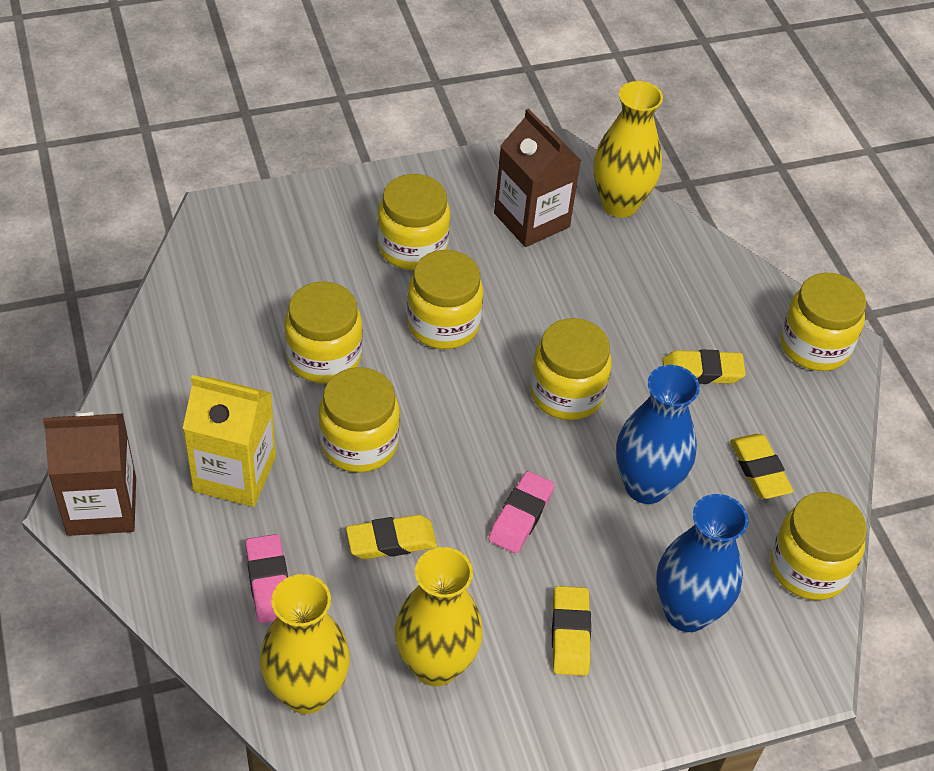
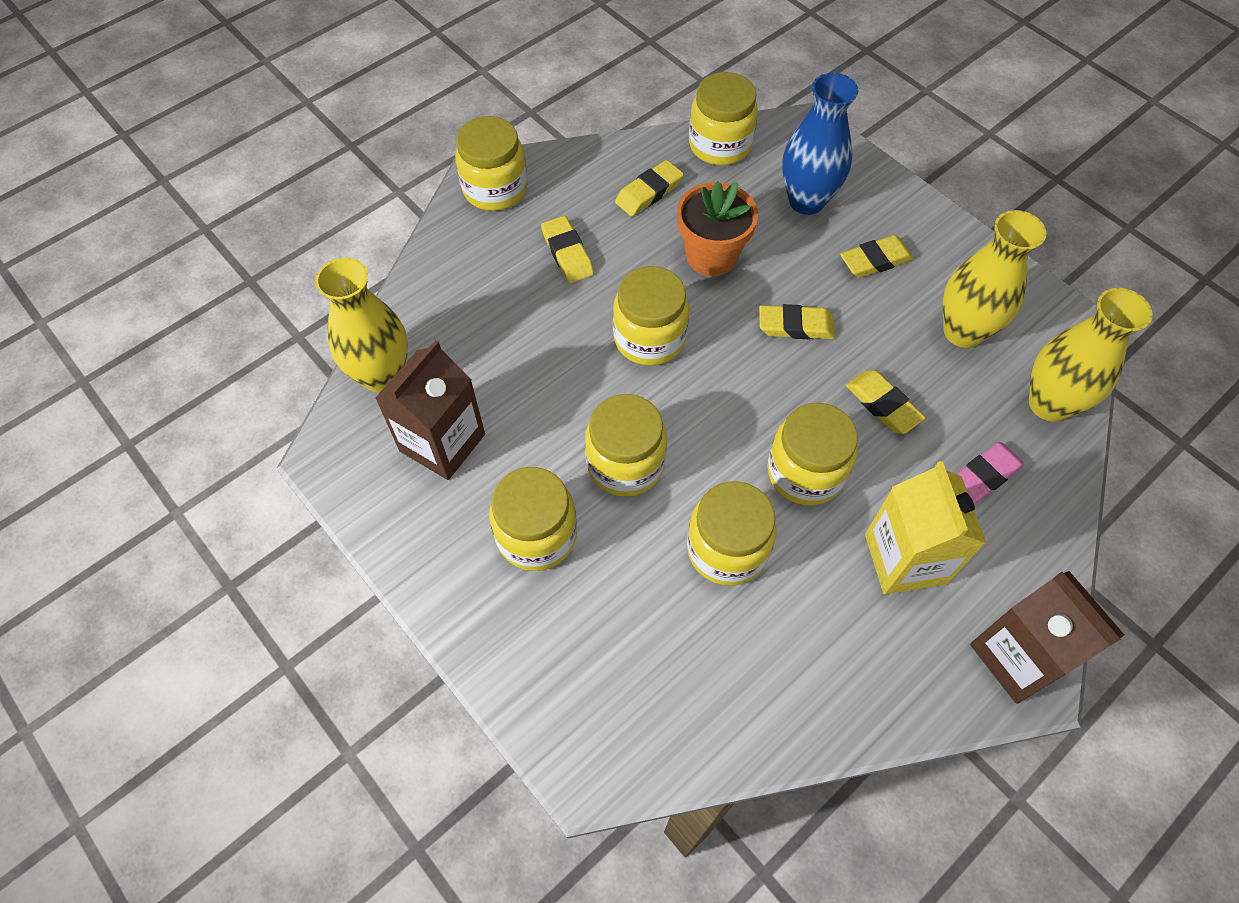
camera: 110 degrees left, 10 degrees up
(521, 515) = (795, 326): pink eraser -> yellow eraser
(646, 486) = (711, 256): blue vase -> orange flower pot

